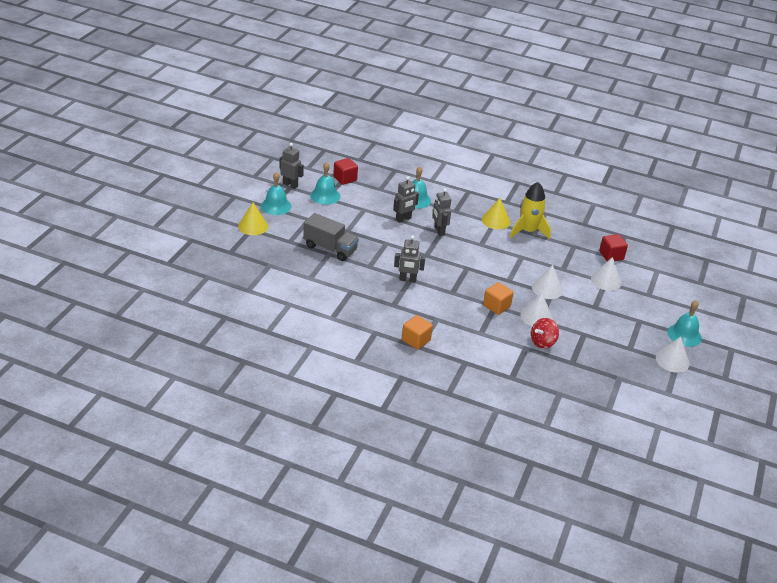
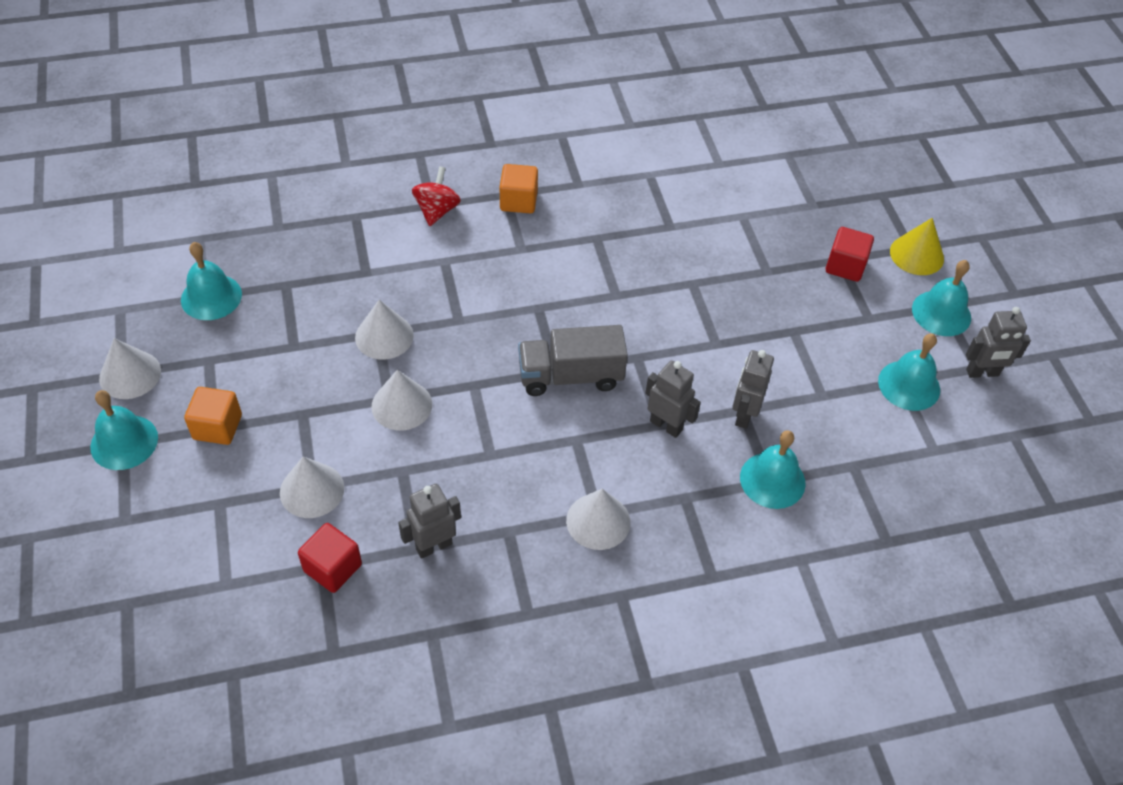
camera: 145 degrees right, 15 degrees up
(330, 248) = (776, 281): grey truck -> grey truck (570, 376)
(345, 179) = (931, 450): red cube -> red cube (845, 266)
(407, 279) = (619, 292): grey robot -> grey robot (434, 546)
(496, 221) = (598, 521): yellow cone -> white cone
(496, 306) = (456, 320): orange cube -> orange cube (217, 427)
(528, 231) = (523, 532): yellow rocket -> none
(542, 342) = (347, 295): red spinning top -> red spinning top (437, 210)
(615, 376) = (211, 297): none -> turquoise bell

